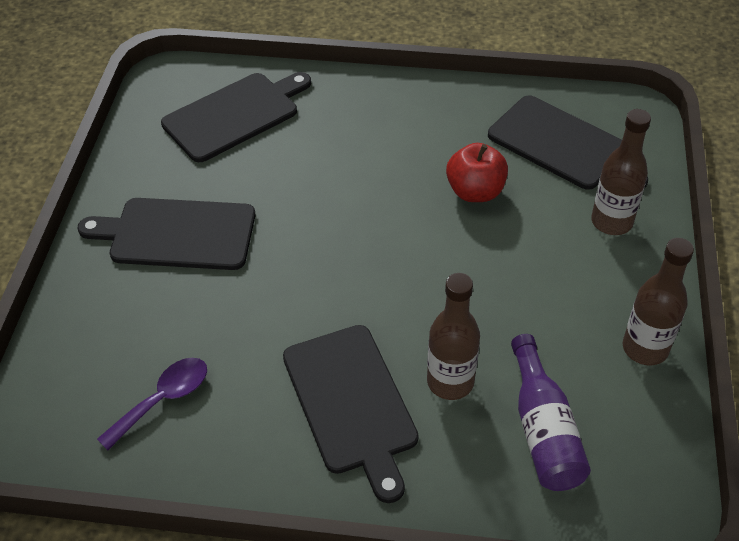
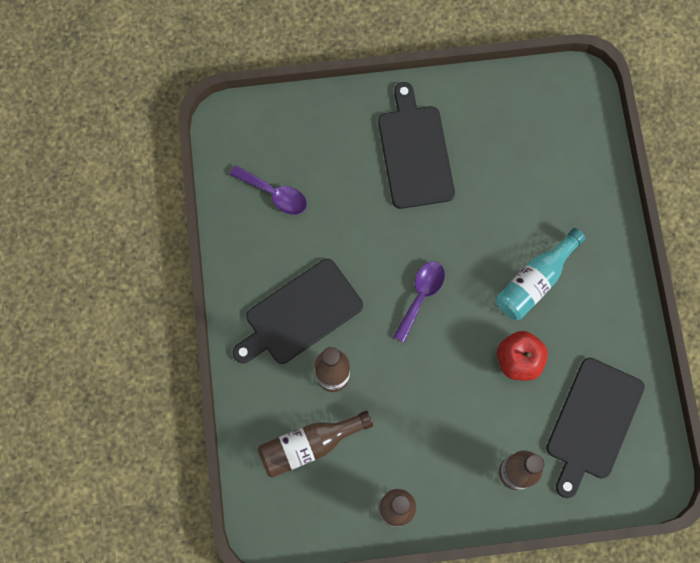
camera: 75 degrees right, 25 degrees up
(235, 115) = (551, 152): black cutting board -> none
(368, 265) = (421, 296): none -> purple spoon
(384, 159) = (535, 281): none -> turquoise bottle
(543, 430) = (309, 445): purple bottle -> brown bottle

